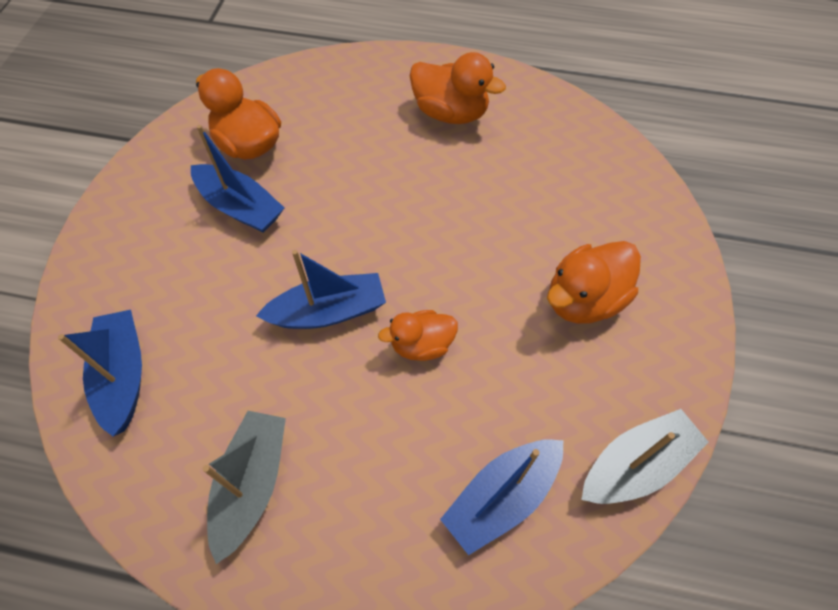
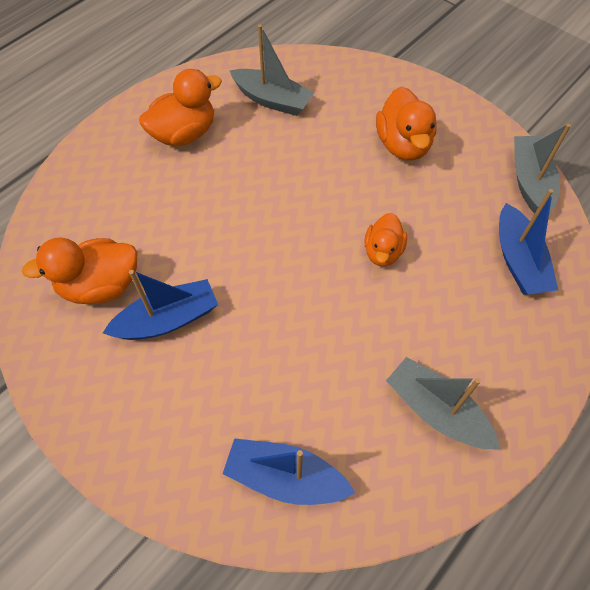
camera: 60 degrees left, 0 degrees up
(328, 311) = (317, 298): blue boat -> none
(549, 156) = (272, 100): none -> grey boat

